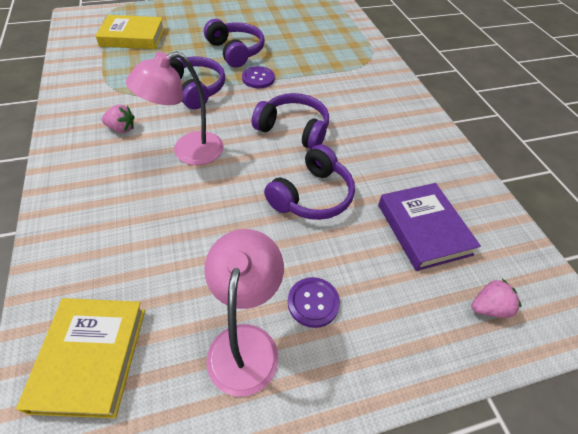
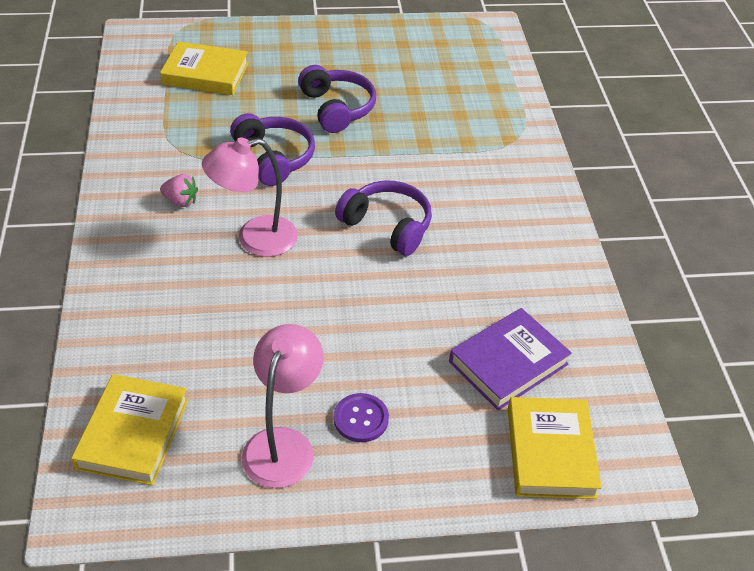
camera: 10 degrees right, 5 degrees down
(258, 78) = (358, 151): purple button -> none
(312, 195) = (388, 309): purple headphones -> none
(423, 229) = (508, 363): purple book -> purple book turned 60 degrees clockwise
(489, 307) = (550, 452): pink strawberry -> yellow book

